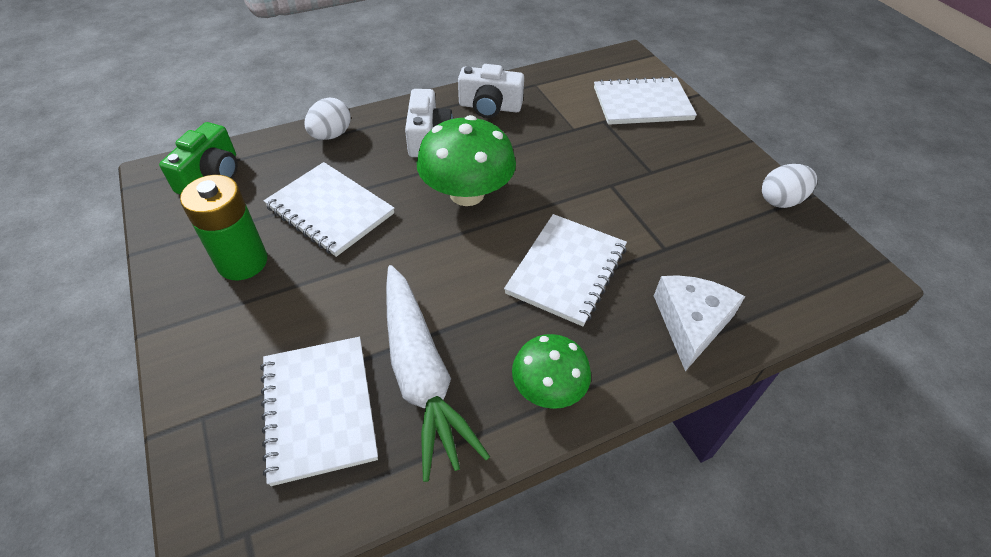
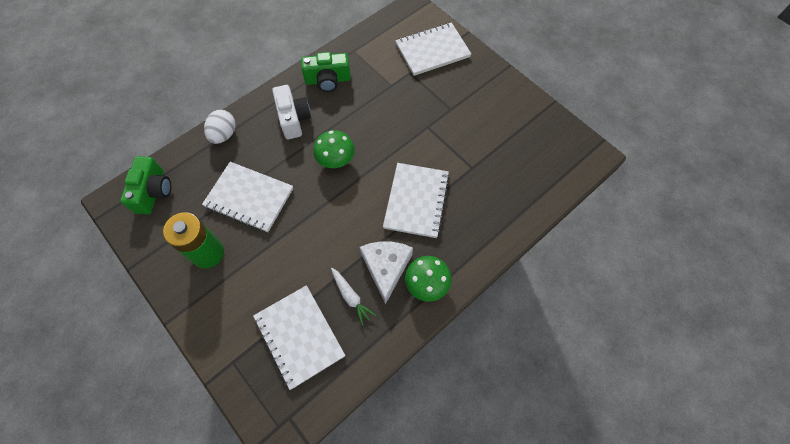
camera: 15 degrees left, 15 degrees up
(421, 374) = (351, 297): white carrot -> white carrot, size x0.45
(467, 194) = (336, 159): green mushroom -> green mushroom, size x0.62
(490, 107) = (328, 80): white camera -> green camera
(691, 323) = (498, 217): white cheese -> white cheese (386, 268)
(780, 200) = (536, 111): white egg -> none

